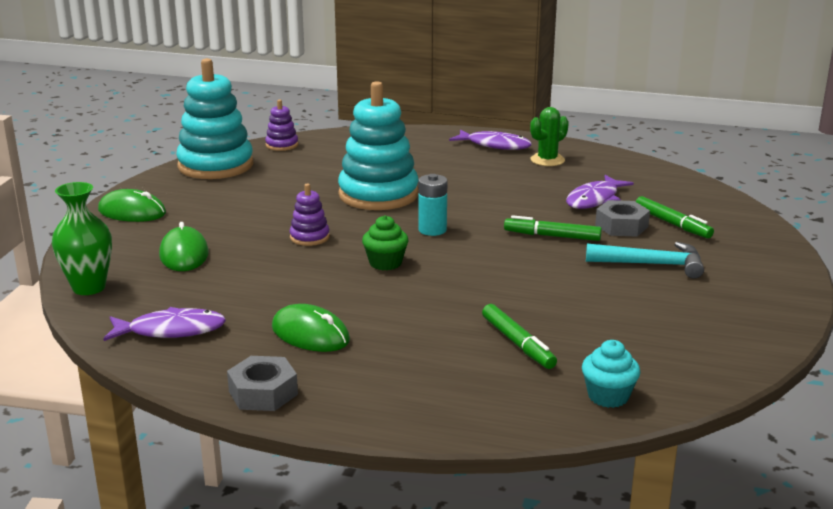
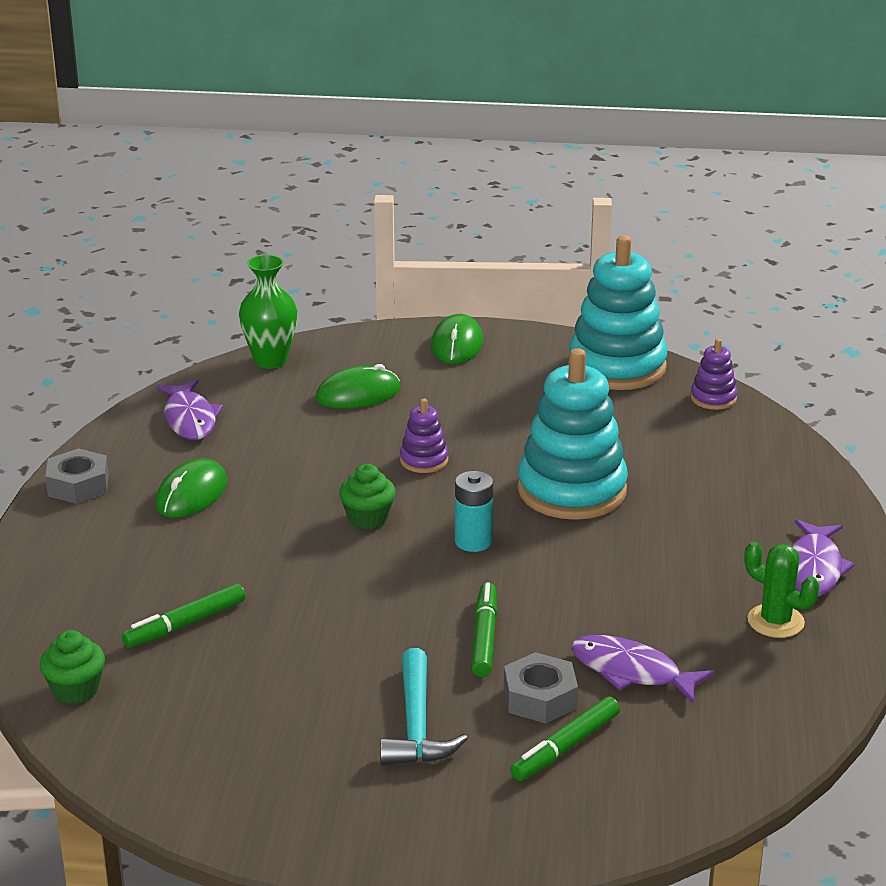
camera: 80 degrees right, 5 degrees up
(608, 396) = (76, 690): turquoise cupcake -> green cupcake

